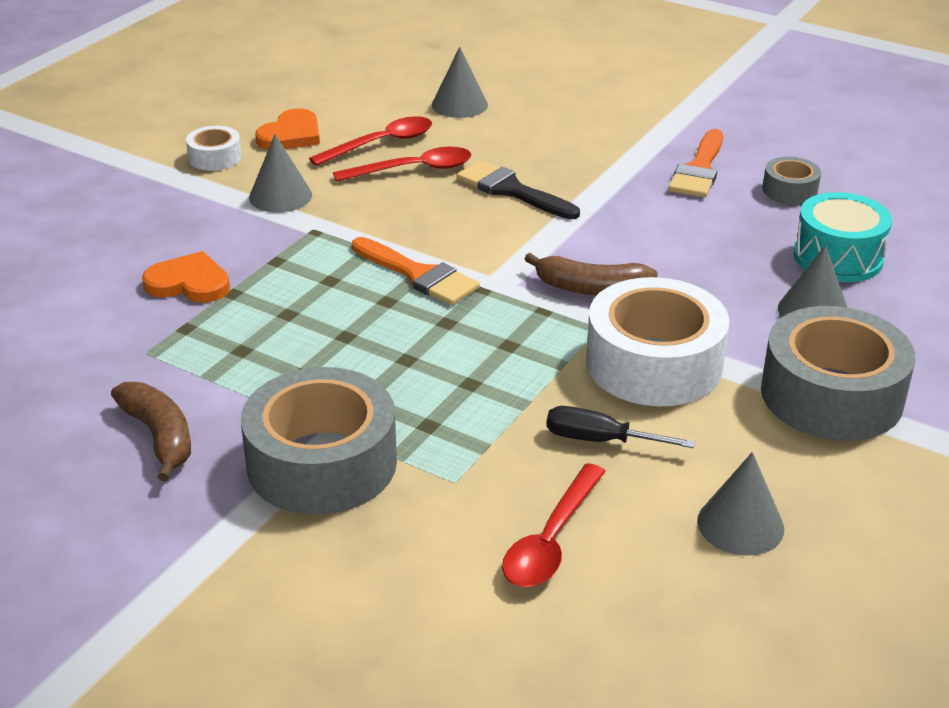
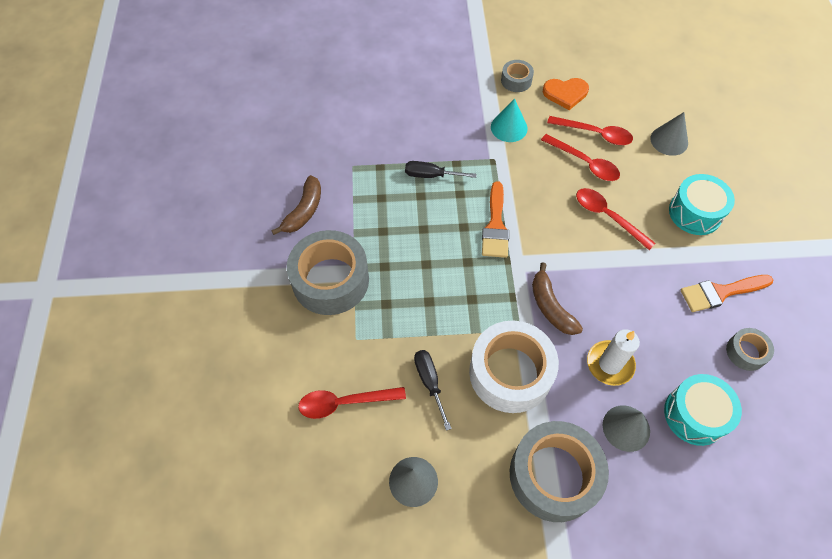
camera: 55 degrees right, 25 degrees up
(189, 283) = (411, 144): orange heart -> none
(215, 158) = (516, 80): white tape -> grey tape
(266, 290) = (431, 175): none -> black screwdriver
(280, 196) = (509, 127): grey cone -> turquoise cone
(511, 190) = (607, 217): black brush -> red spoon
(578, 135) = (695, 213): none -> turquoise drum
(717, 283) = (610, 364): none -> white candle

